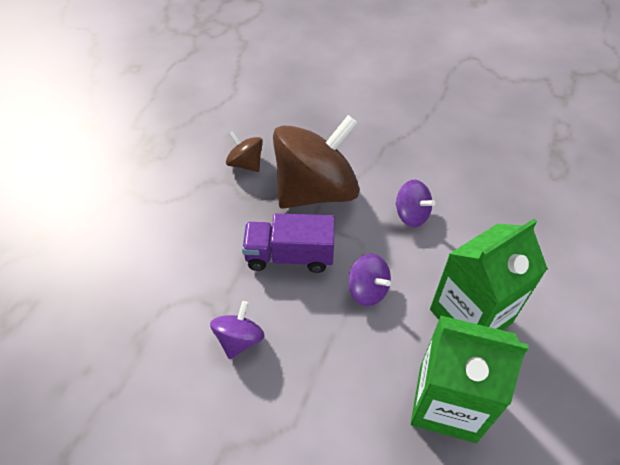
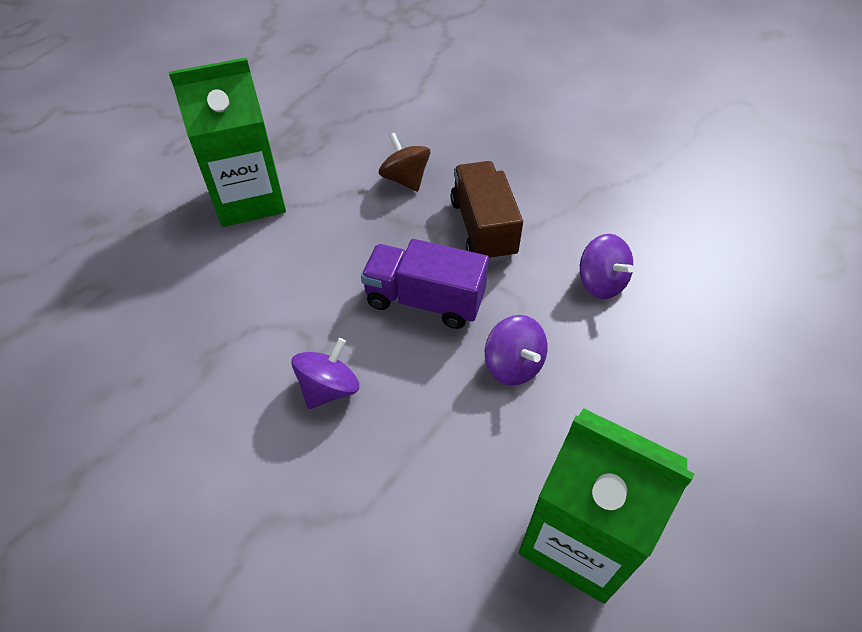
camera: 15 degrees right, 0 degrees up
(316, 191) = (483, 228): brown spinning top -> brown truck
(470, 316) = (645, 431): green carton -> green carton (249, 199)

